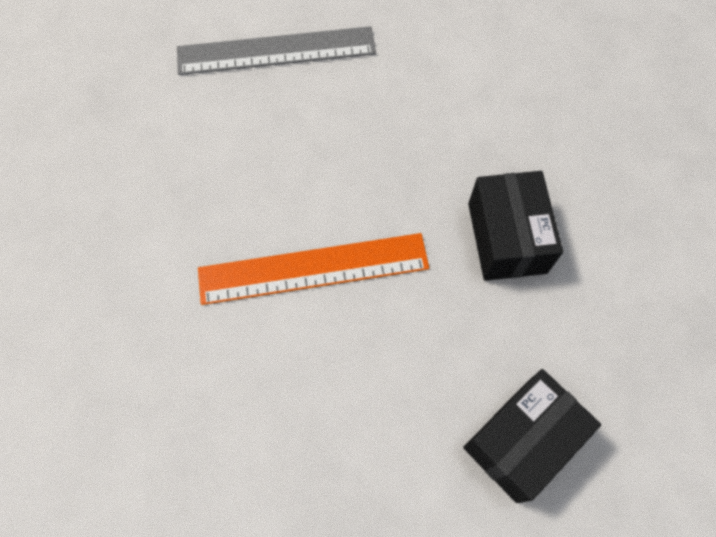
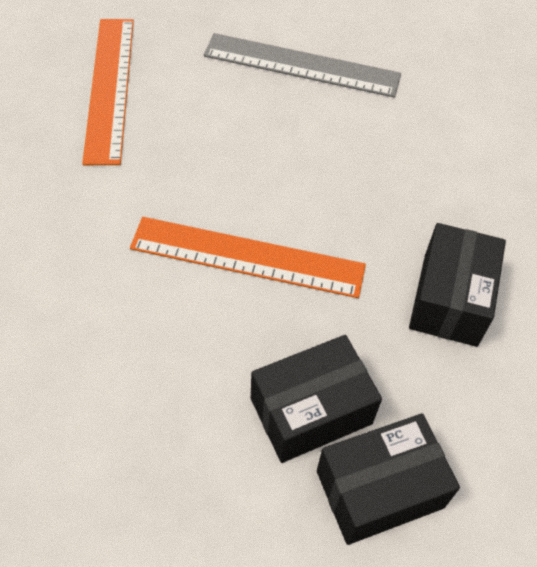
camera: 20 degrees right, 10 degrees down
(102, 143) = (110, 88): none -> orange ruler
(434, 394) = (311, 411): none -> black box

